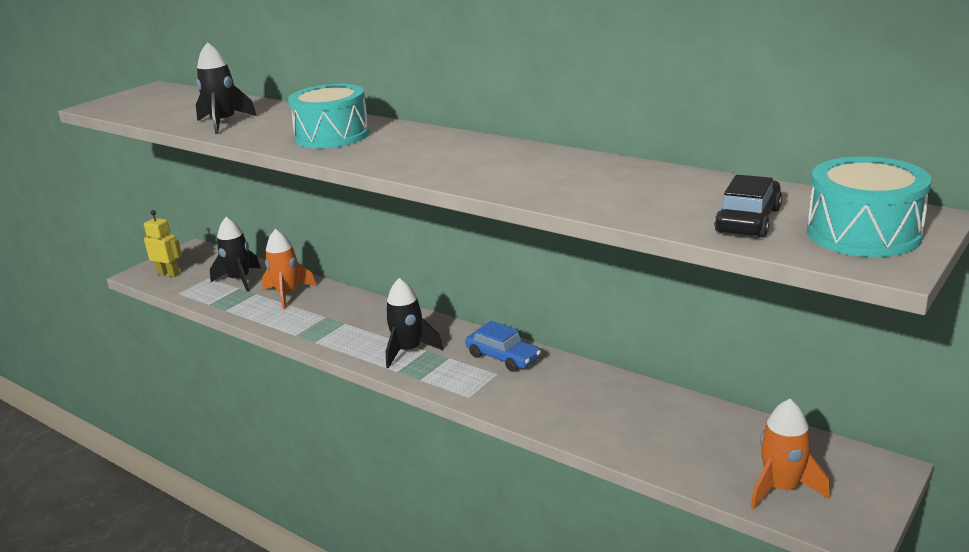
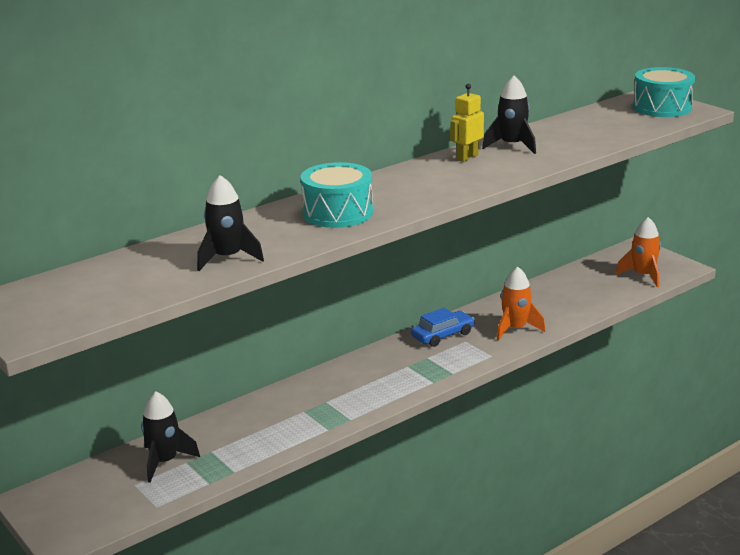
camera: 75 degrees left, 0 degrees up
(169, 274) = (91, 515): yellow robot -> yellow robot (467, 157)
(287, 294) = (233, 431): orange rocket -> orange rocket (515, 329)
(408, 351) = (403, 374): black rocket -> black rocket (512, 146)
(748, 220) = (629, 123): black car -> none

